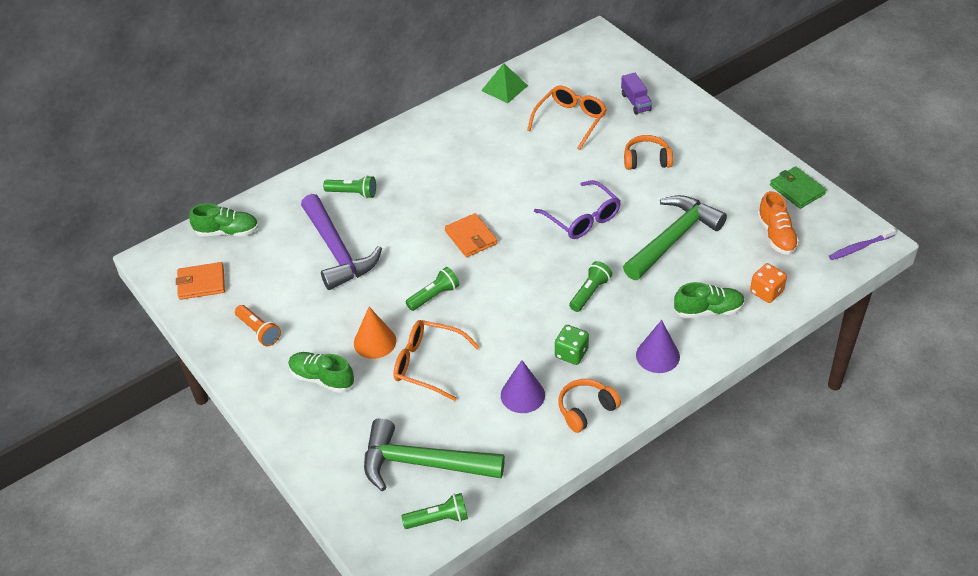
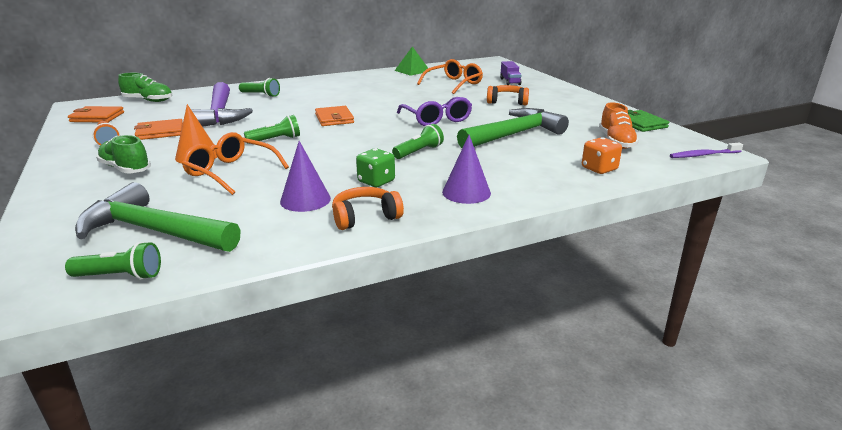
camera: 10 degrees right, 20 degrees down
(300, 303) = (160, 132): none -> orange wallet
(708, 310) = (533, 172): green shoe -> none

